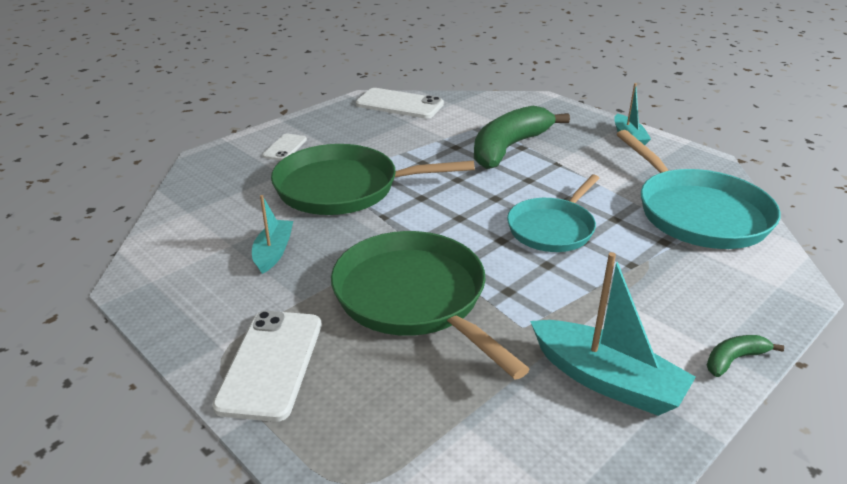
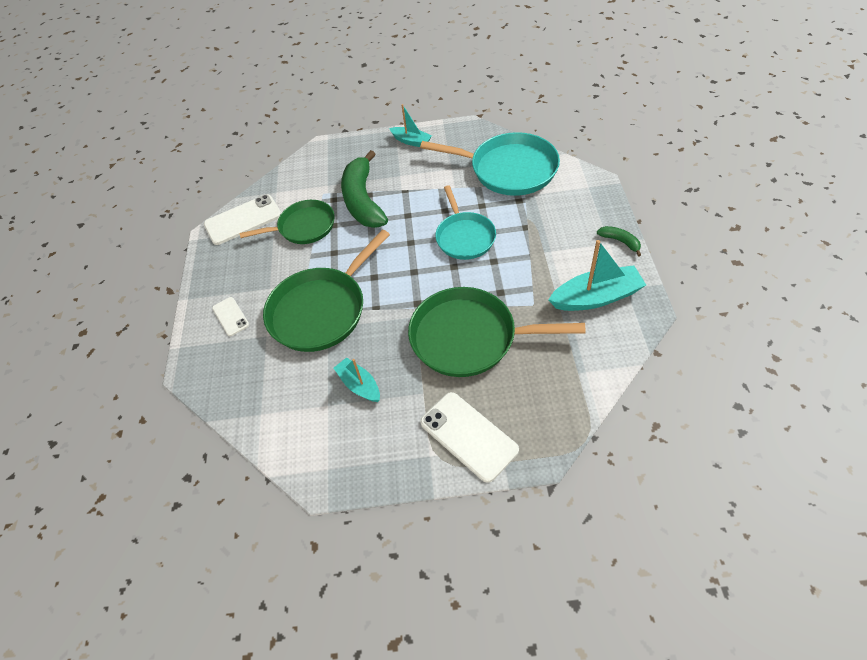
camera: 45 degrees left, 20 degrees up
(432, 134) = (304, 227): none -> green pan
(734, 359) = (620, 241): green banana -> green banana turned 120 degrees clockwise

